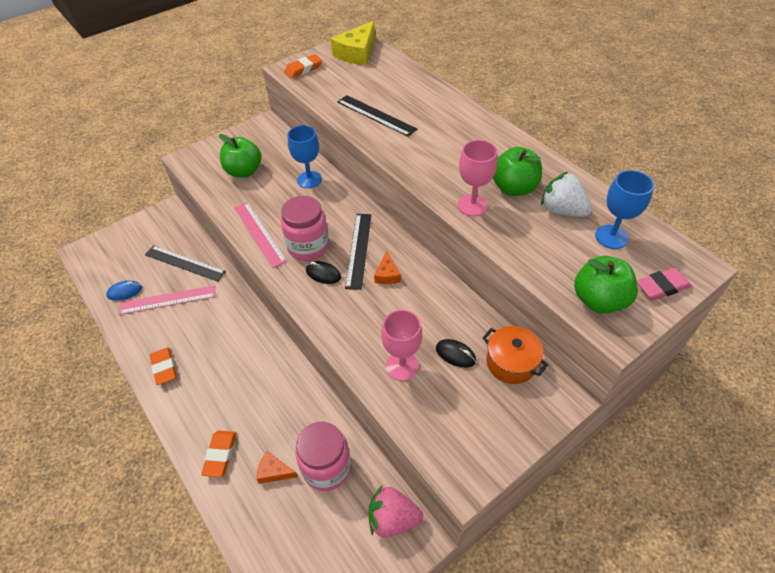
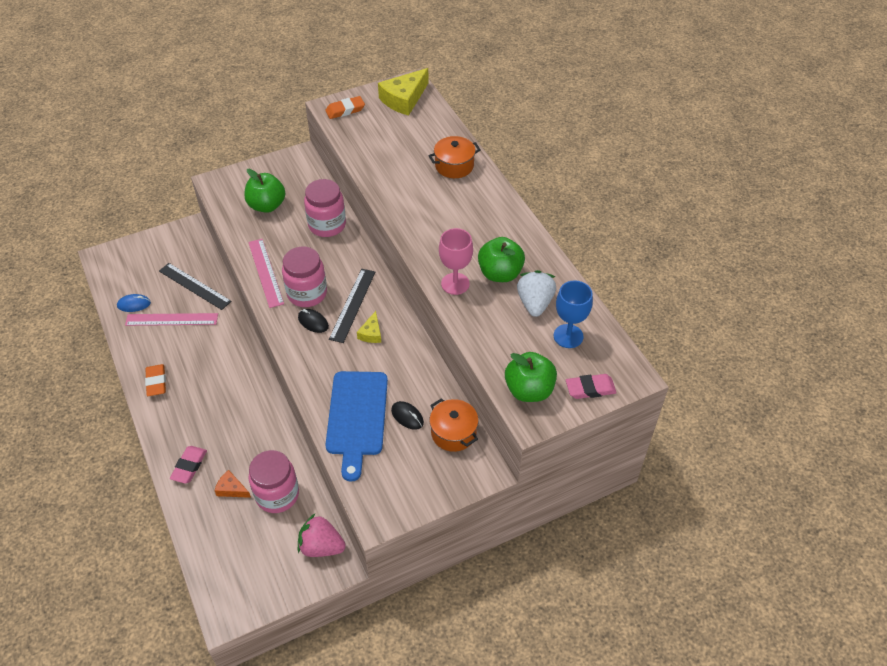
camera: 10 degrees right, 0 degrees up
(220, 455) = (189, 466): orange eraser -> pink eraser
(309, 179) = (327, 225): blue goblet -> pink jar
(376, 115) = (399, 175): black ruler -> none
(387, 274) = (371, 333): orange cheese -> yellow cheese
(402, 366) = (357, 417): pink goblet -> blue cutting board
(426, 100) = (454, 166): none -> orange pot
(562, 210) = (535, 303): white strawberry -> white strawberry turned 45 degrees clockwise

